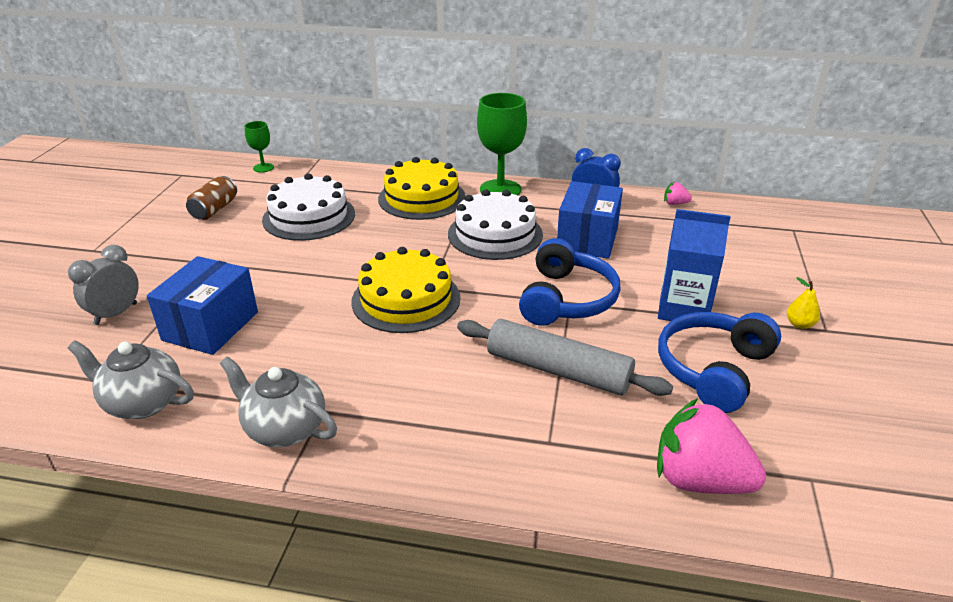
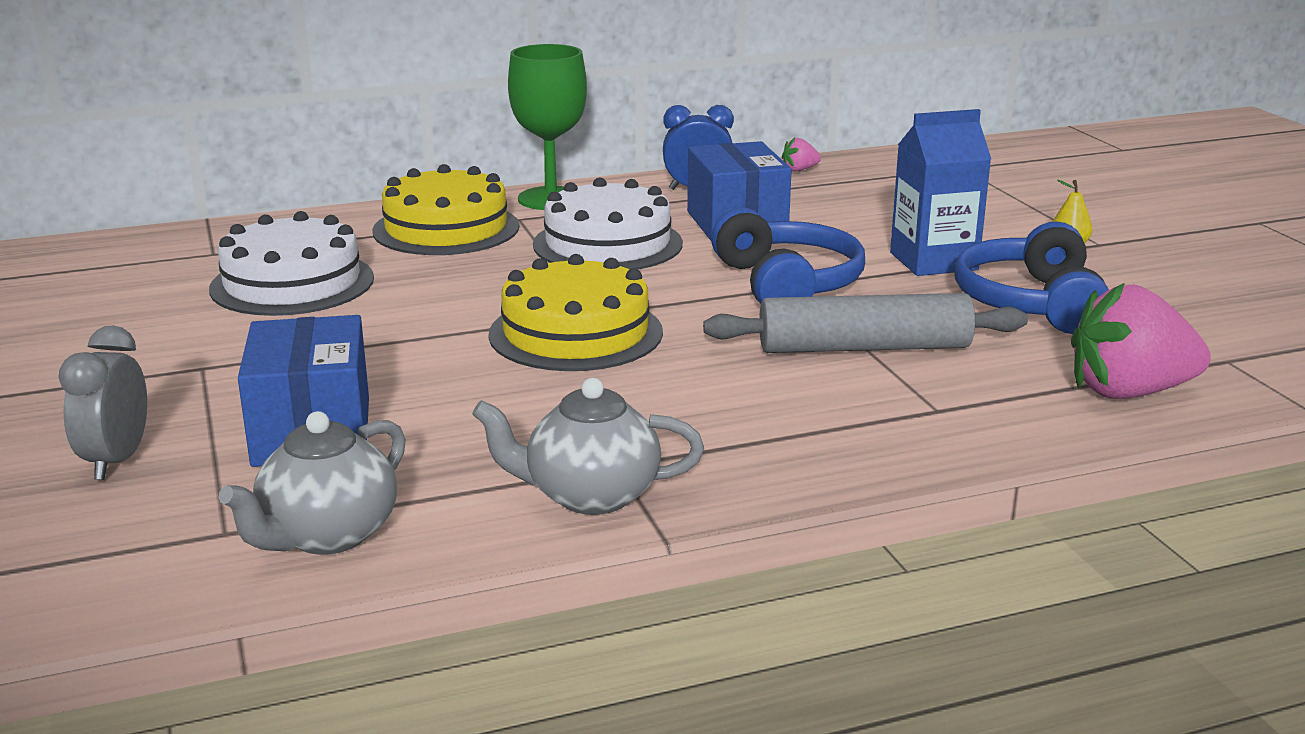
camera: 30 degrees left, 10 degrees down
(142, 403) = (327, 535): grey teapot -> grey teapot turned 45 degrees counterclockwise
(214, 210) = (107, 309): brown can -> none
(263, 168) = (120, 245): green goblet -> none

